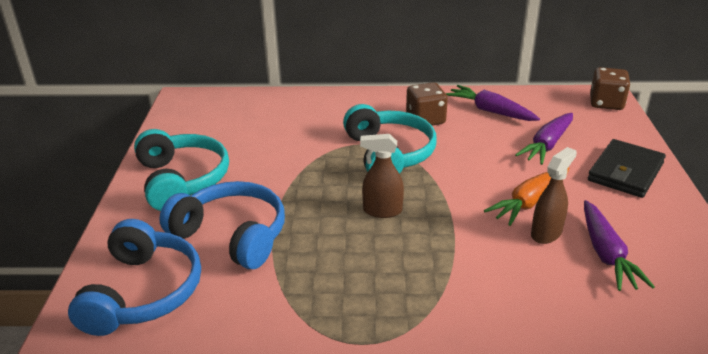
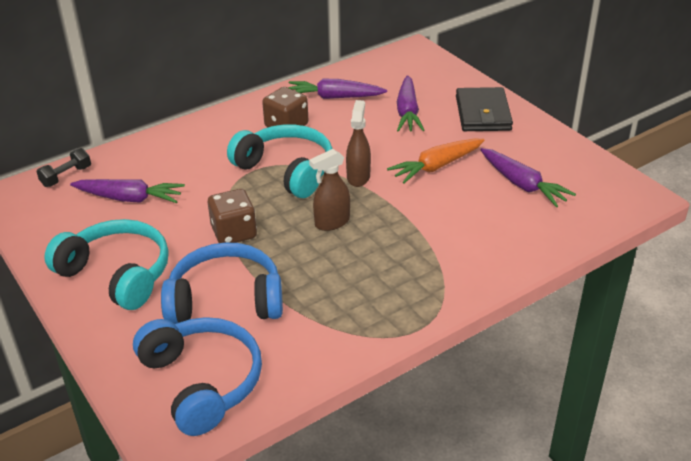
camera: 35 degrees left, 5 degrees up
(228, 99) = (66, 176): none -> black dumbbell
(250, 130) = (129, 198): none -> purple carrot
(530, 202) = (437, 166): orange carrot -> orange carrot turned 45 degrees clockwise
(546, 233) = (470, 186): brown spray bottle -> brown spray bottle (358, 177)
(606, 103) = (420, 57): brown dice -> brown dice (234, 233)

